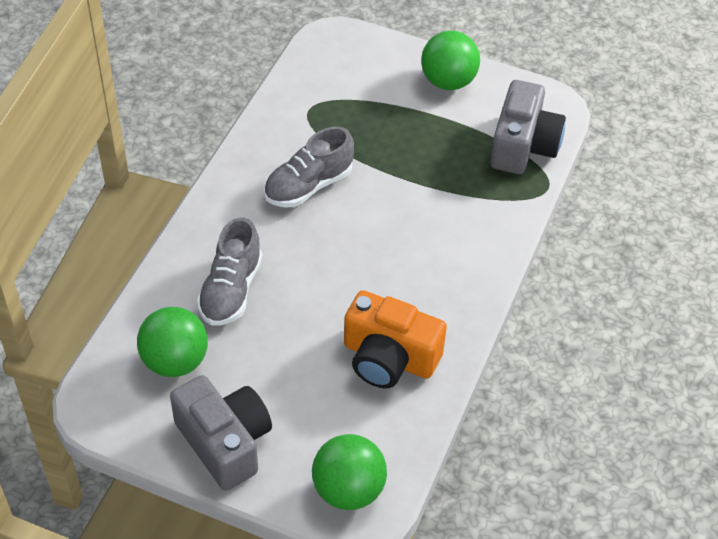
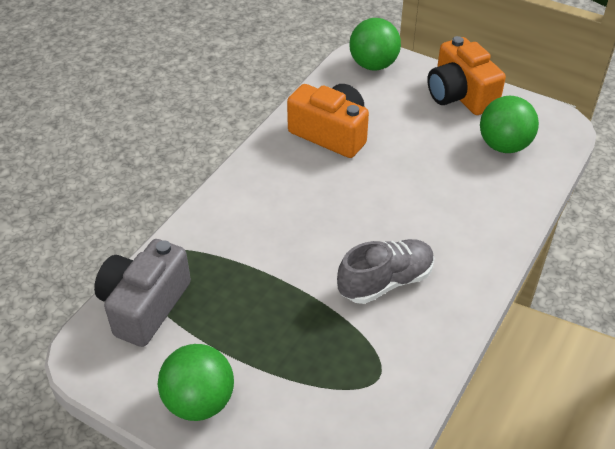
camera: 170 degrees left, 5 degrees down
(225, 442) = (460, 95): grey camera -> orange camera
(231, 290) = (461, 192): grey shoe -> none

